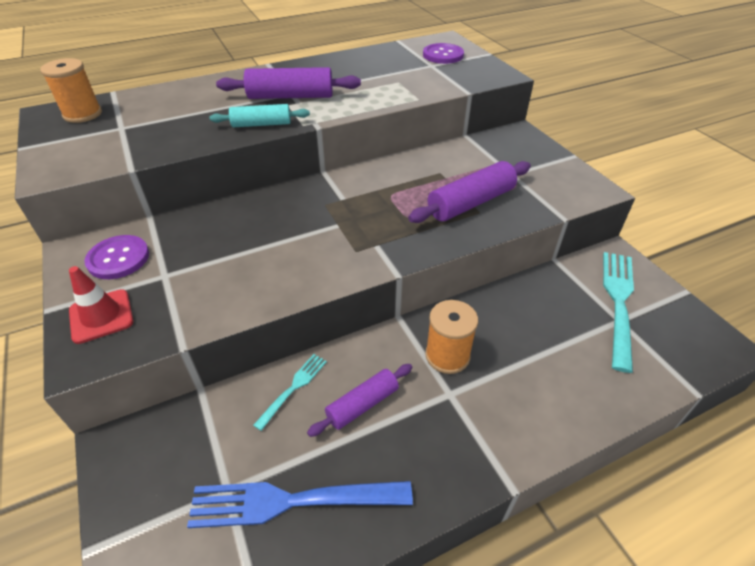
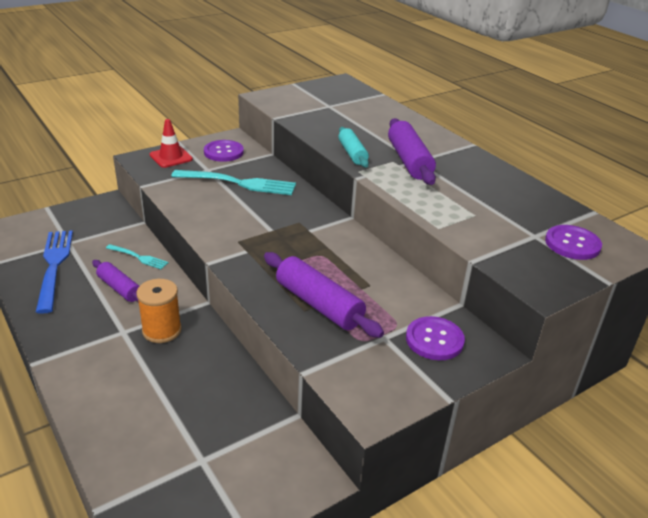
camera: 80 degrees right, 10 degrees down
(83, 114) = (343, 91): orange spool -> none
(511, 152) = (434, 340): none -> purple button
(618, 302) = (230, 464): turquoise fork -> turquoise fork (239, 183)

